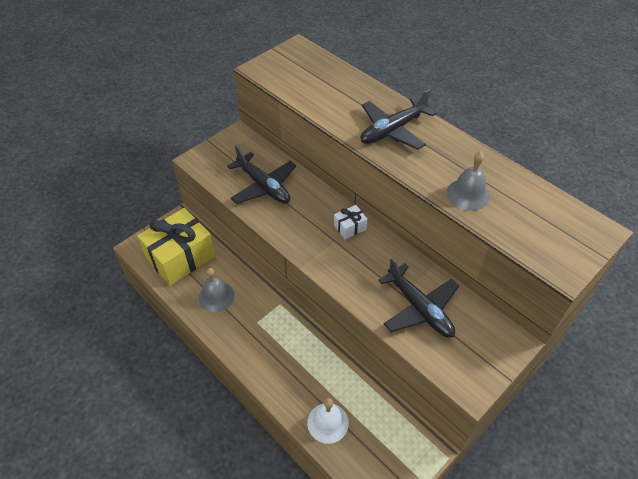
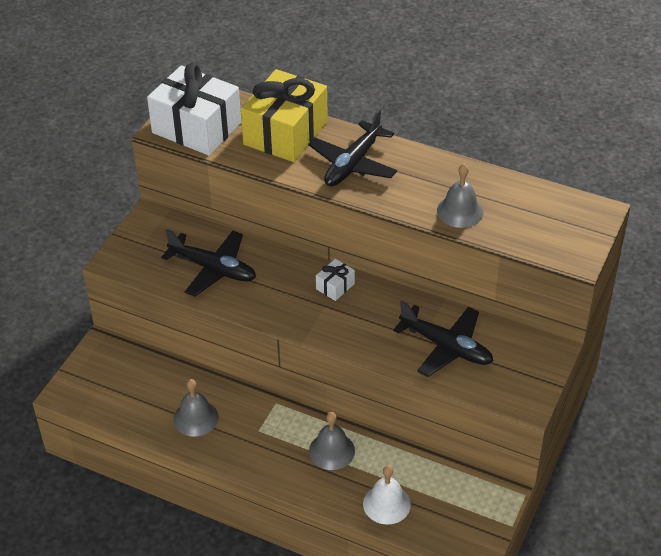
camera: 20 degrees left, 5 degrees down
(180, 257) = (127, 388): yellow gift -> yellow gift (285, 133)
(284, 72) = (196, 128): none -> white gift
(304, 359) = (332, 451): none -> grey bell

